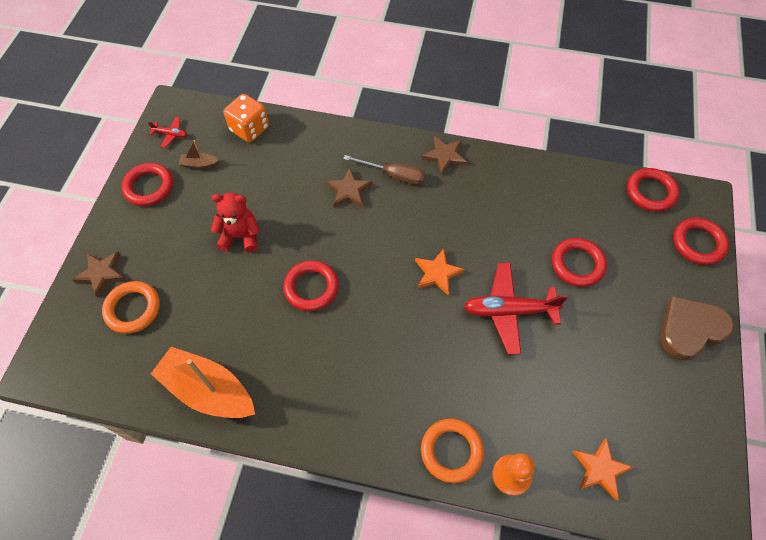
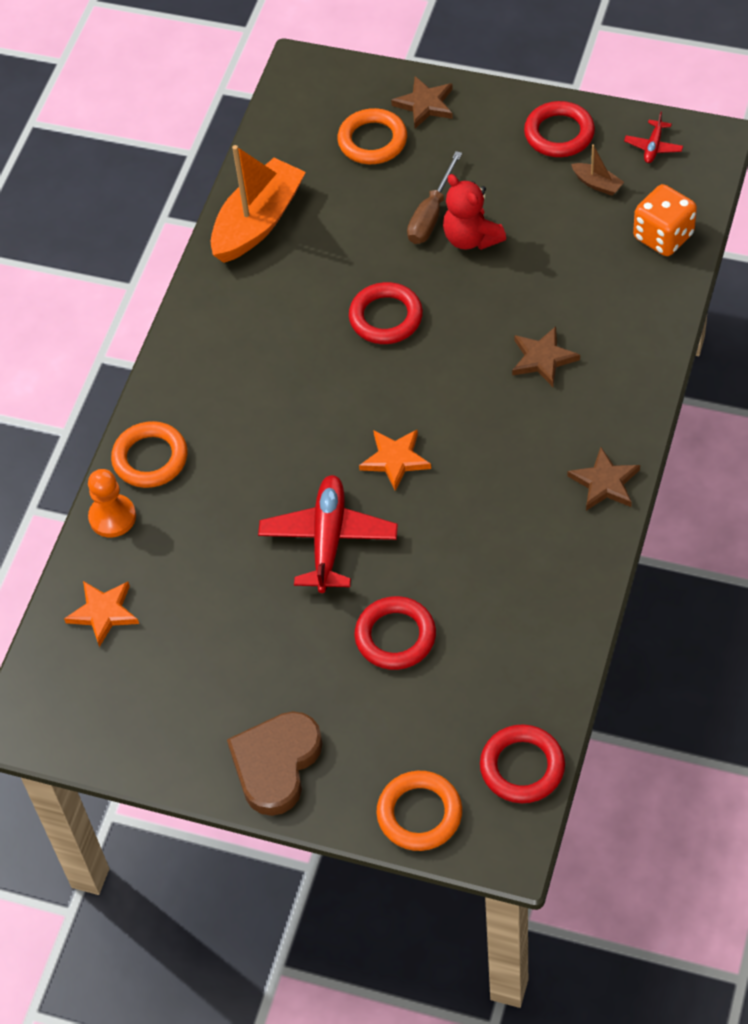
camera: 100 degrees right, 5 degrees down
(199, 164) = (597, 184): brown boat -> brown boat turned 120 degrees clockwise
(240, 236) = (471, 238): red teddy bear -> red teddy bear turned 135 degrees clockwise
(394, 175) = (569, 415): brown screwdriver -> brown screwdriver (431, 214)
(690, 329) = (276, 764): brown heart -> brown heart turned 135 degrees counterclockwise
(698, 243) = (419, 814): red ring -> orange ring

